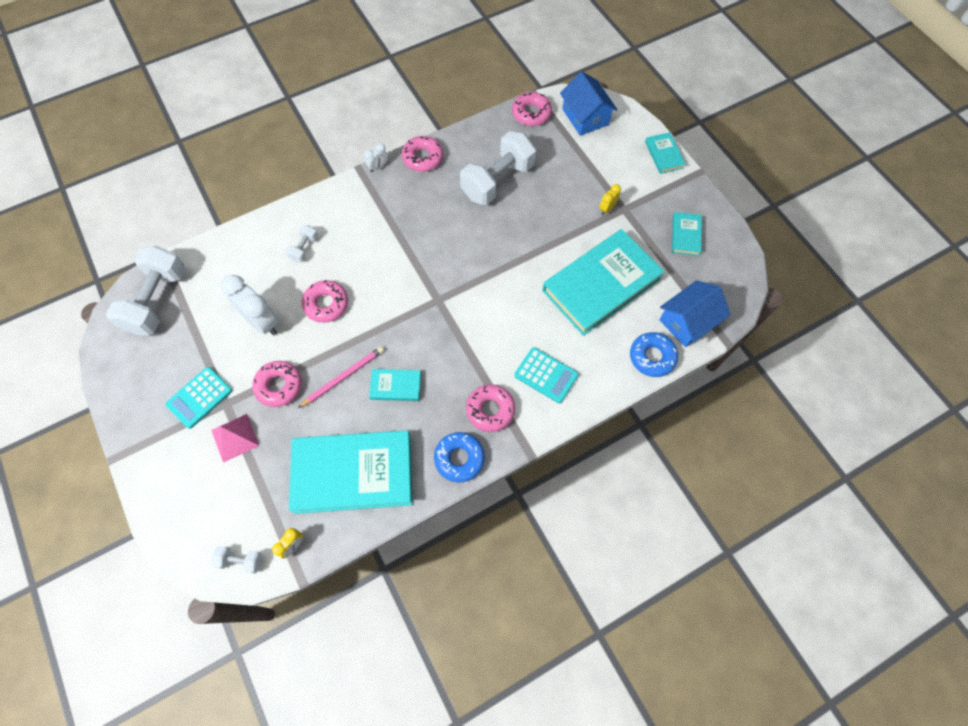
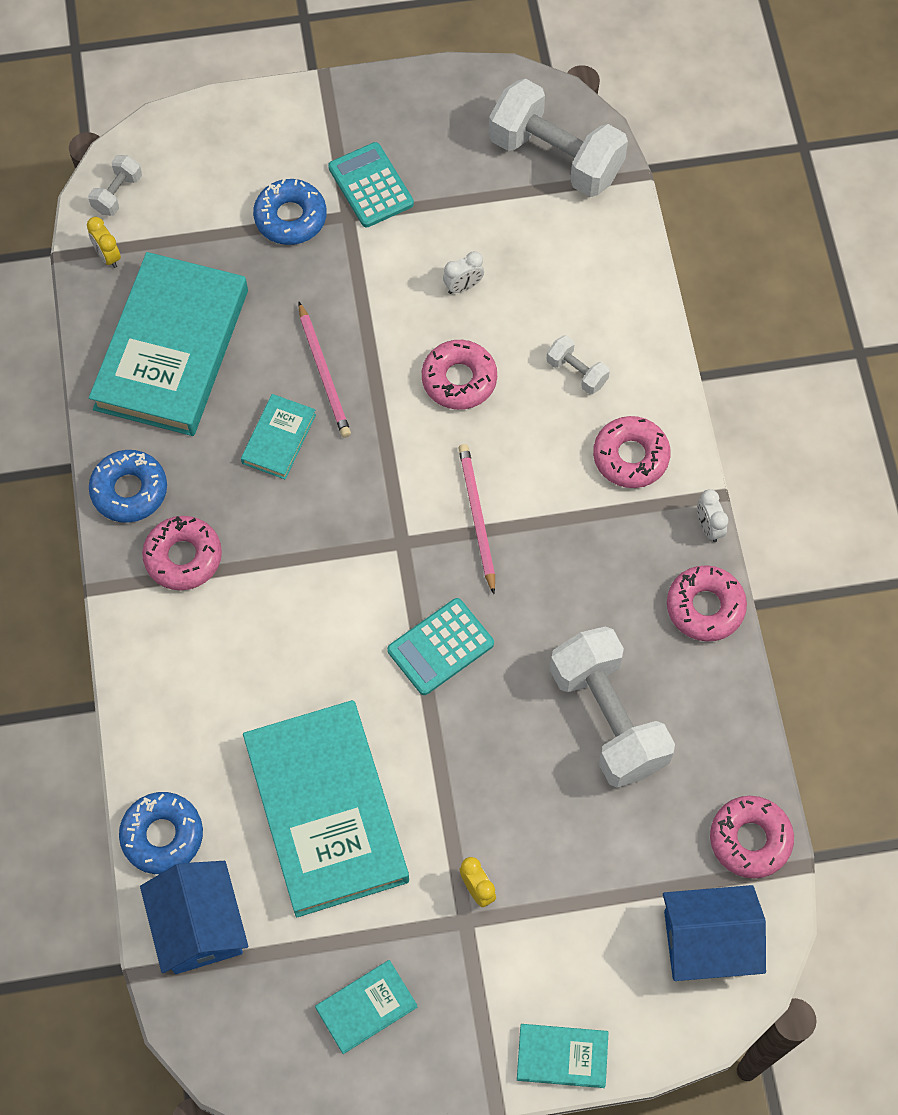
camera: 110 degrees right, 0 degrees up
(235, 437) = (290, 217): pink pyramid -> blue donut
(262, 322) = (463, 286): white clock -> white clock, size x0.49
(279, 386) = (346, 286): pink donut -> pink donut (630, 457)
(409, 269) = (477, 517): none -> pink pencil
(546, 375) = (203, 657): turquoise calculator -> turquoise calculator (440, 647)
(685, 235) = (366, 1007): turquoise book -> turquoise book turned 60 degrees counterclockwise

